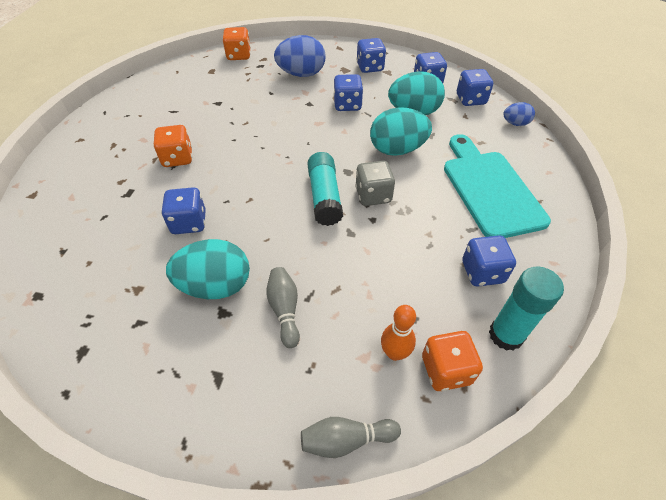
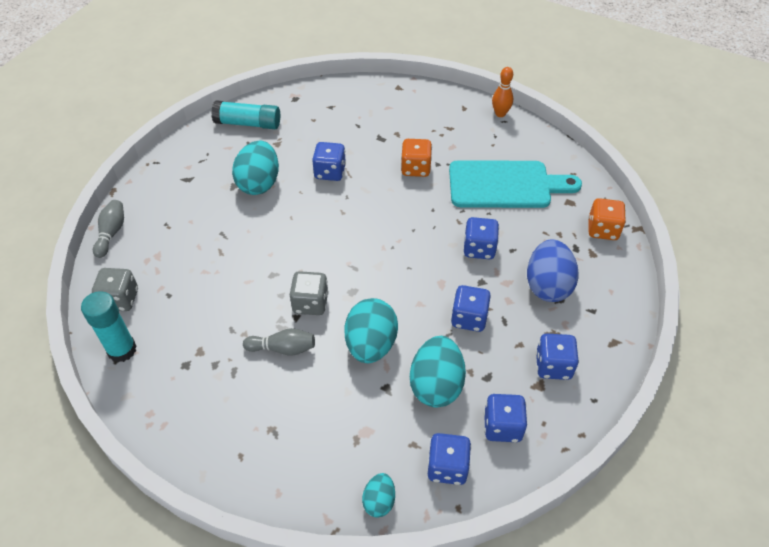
camera: 105 degrees right, 0 degrees up
(285, 310) = (218, 218): grey bowling pin -> grey bowling pin (283, 348)
(324, 197) = (324, 265): turquoise glue stick -> turquoise glue stick (248, 123)
(394, 353) = (150, 273): orange bowling pin -> orange bowling pin (500, 114)
(446, 370) = (120, 299): orange dice -> grey dice
(482, 272) = (184, 359): blue dice -> blue dice (479, 249)
(490, 189) = (277, 412): turquoise cutting board -> turquoise cutting board (505, 185)
(515, 123) = (379, 501): blue egg -> turquoise egg

